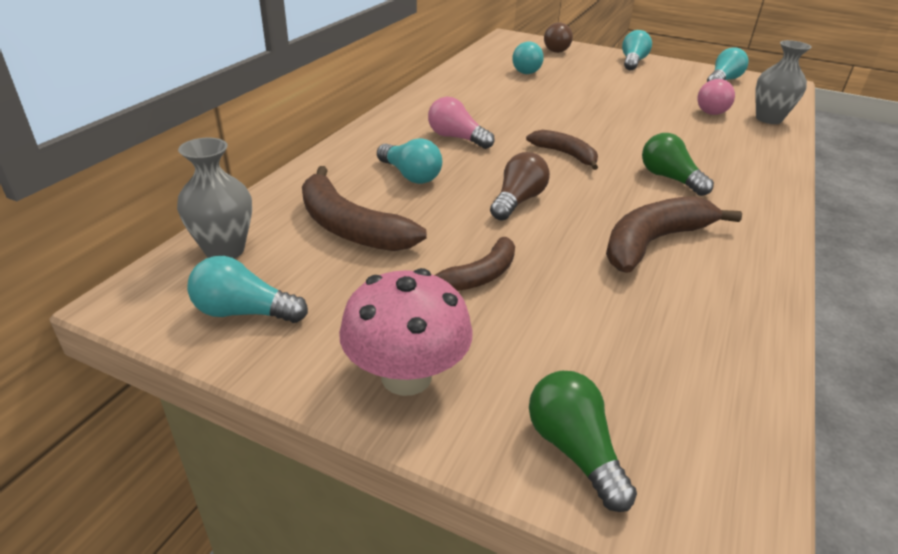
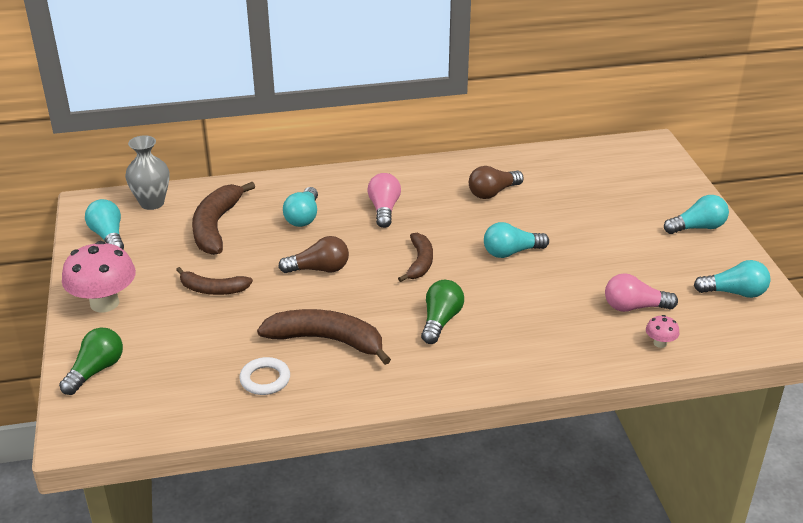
camera: 55 degrees right, 0 degrees up
(528, 70) = (576, 185): turquoise light bulb -> turquoise light bulb (511, 252)
(555, 49) = (659, 177): brown light bulb -> brown light bulb (492, 193)
(700, 306) = (265, 379): none -> white ring
(768, 119) = (660, 343): grey vase -> pink mushroom

